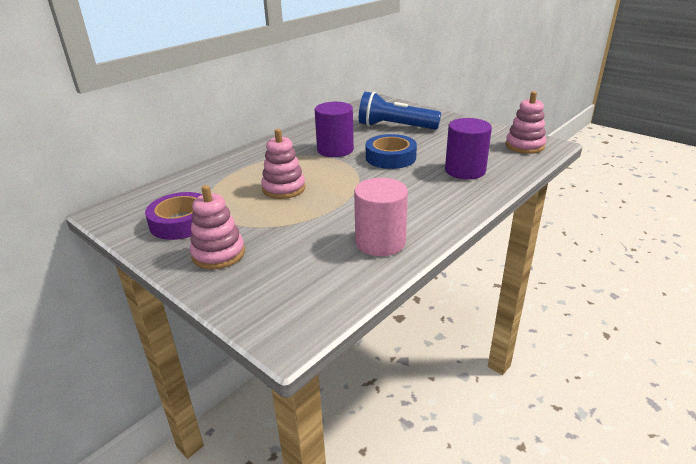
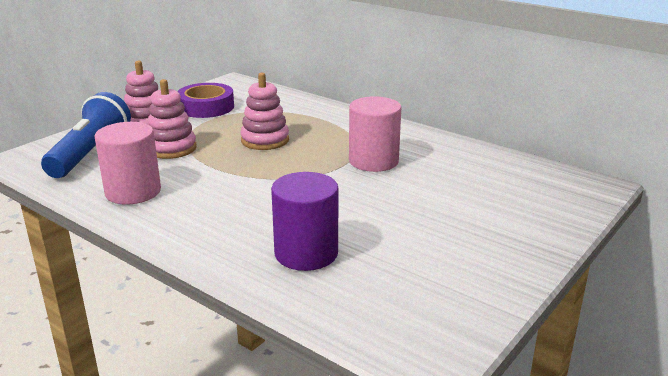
camera: 85 degrees right, 5 degrees down
(335, 150) = (373, 161): purple cylinder -> pink cylinder
(390, 157) = (351, 197): blue tape -> none
(395, 127) = (472, 200): blue flashlight -> blue flashlight (90, 153)
(524, 146) = (415, 326): pink stacking toy -> pink stacking toy (171, 148)

